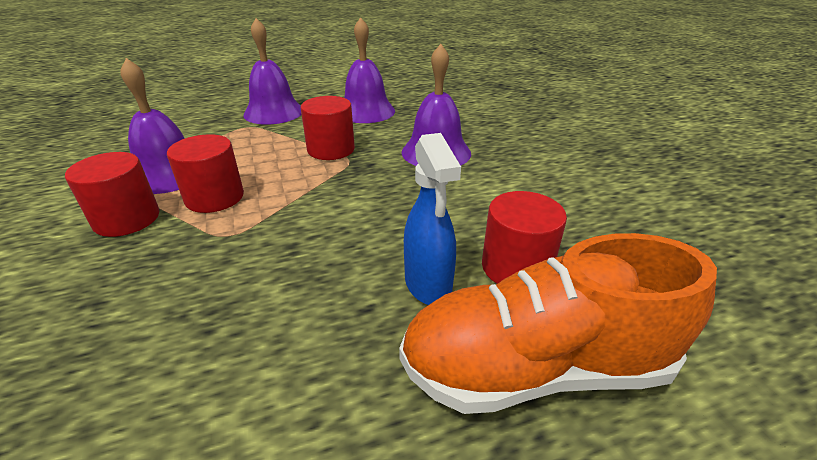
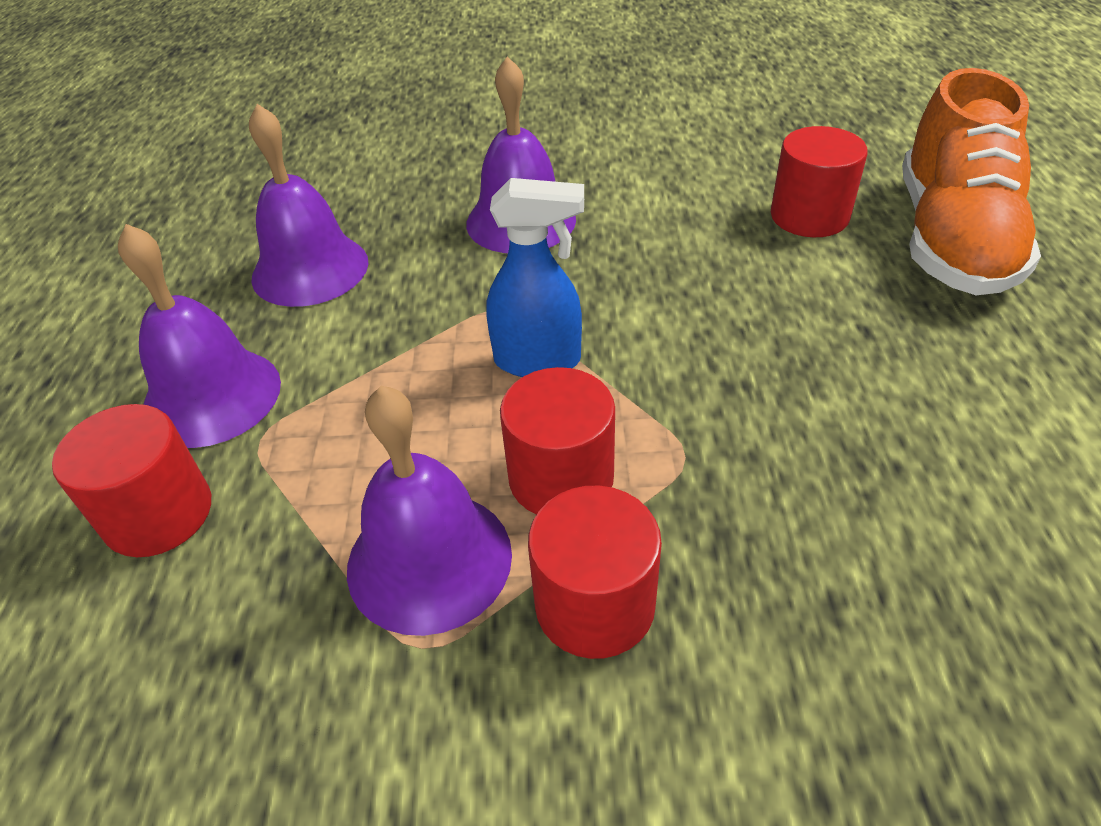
camera: 70 degrees left, 10 degrees up
(331, 149) = (449, 326): red cylinder -> red cylinder (158, 514)
(428, 284) = (831, 279): blue spray bottle -> blue spray bottle (538, 361)

